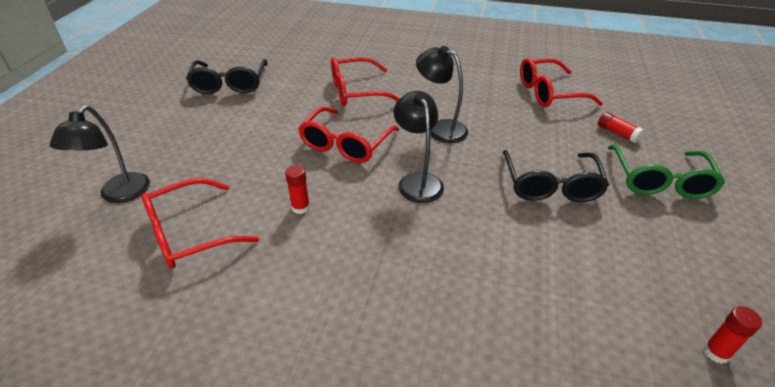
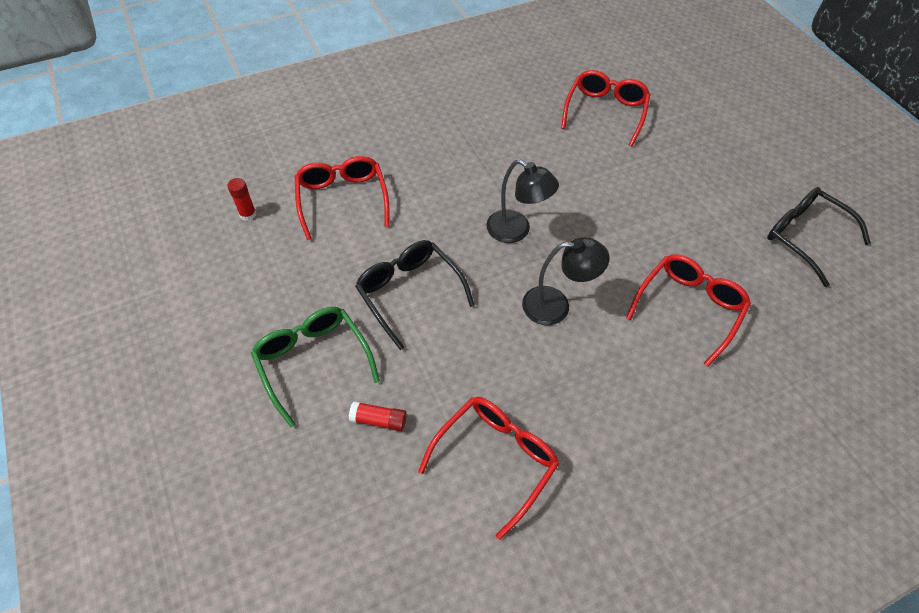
camera: 140 degrees right, 15 degrees up
(119, 195) = (683, 106): black lamp -> none
(300, 207) = (568, 162): red glue stick -> none
(346, 144) = (610, 233): red glasses -> red glasses (342, 200)

